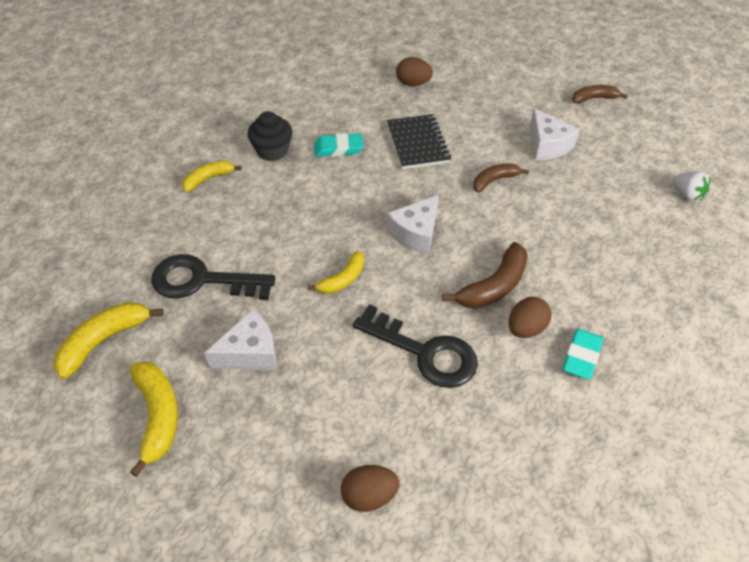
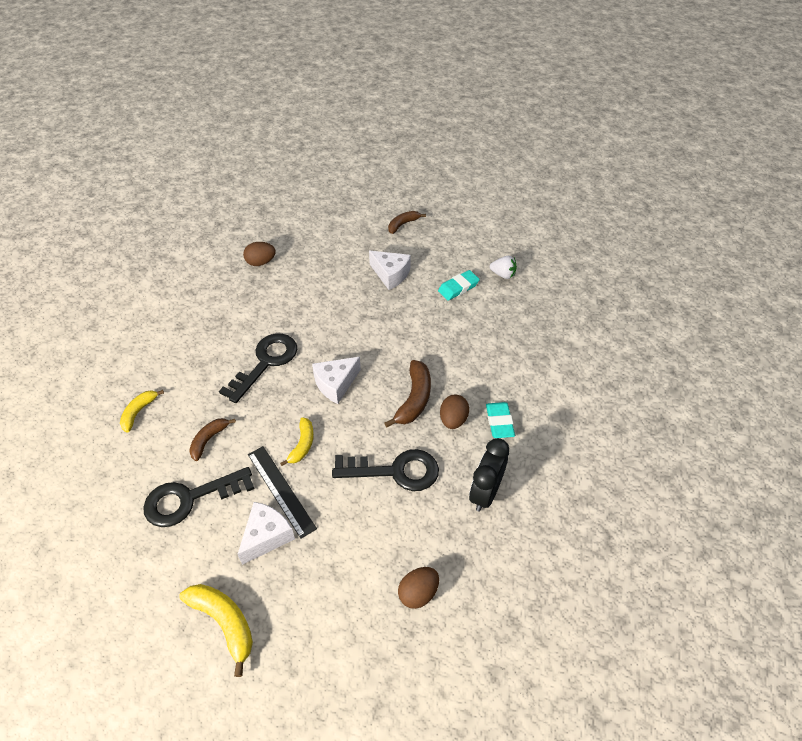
camera: 30 degrees left, 0 degrees up
(104, 341) = (137, 588): yellow banana -> none
(272, 150) = (179, 365): black cupcake -> none
(293, 314) = (281, 490): none -> black ruler
(338, 148) = (233, 341): turquoise eraser -> turquoise eraser (458, 287)
(356, 182) = (265, 363): none -> black key
(416, 233) = (335, 384): white cheese -> white cheese turned 45 degrees clockwise
(418, 143) = (294, 311): black notebook -> none
(494, 180) = (368, 318): brown banana -> brown banana (209, 440)
(515, 427) = (485, 493): none -> black clock

